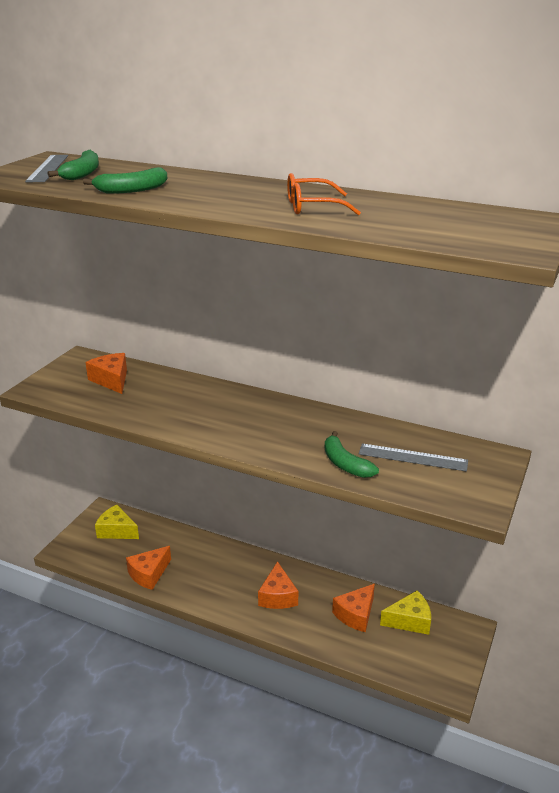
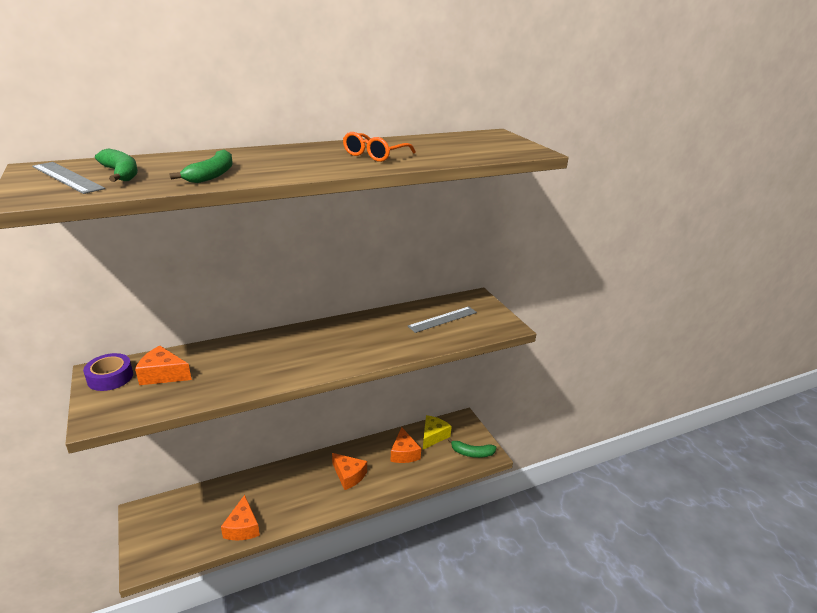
camera: 50 degrees left, 0 degrees up
(81, 365) = (110, 377): none -> purple tape
(116, 531) = (173, 517): yellow cheese -> none
(345, 464) = (417, 342): green banana -> green banana (472, 453)

